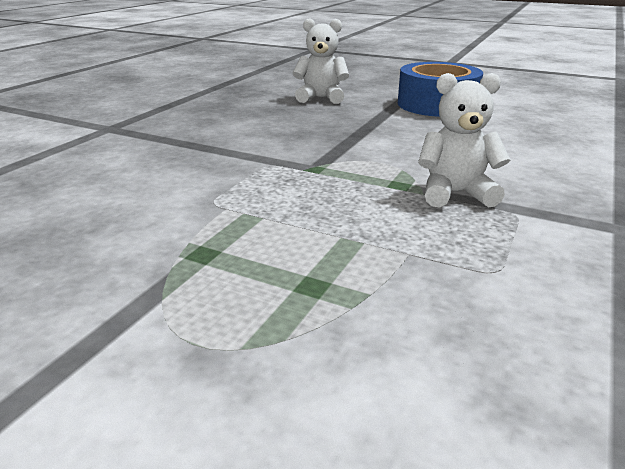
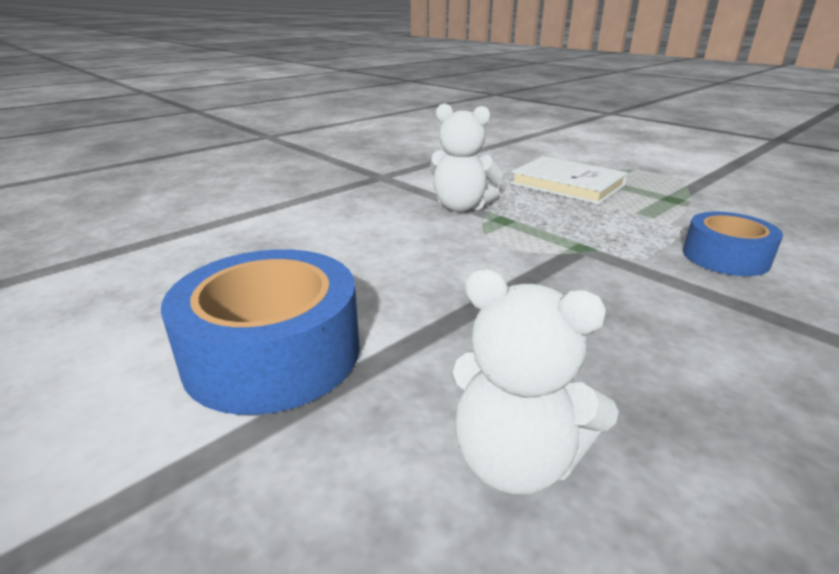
camera: 160 degrees left, 0 degrees up
(194, 177) = (725, 257): none -> blue tape
(357, 260) = (567, 185): none -> white book

